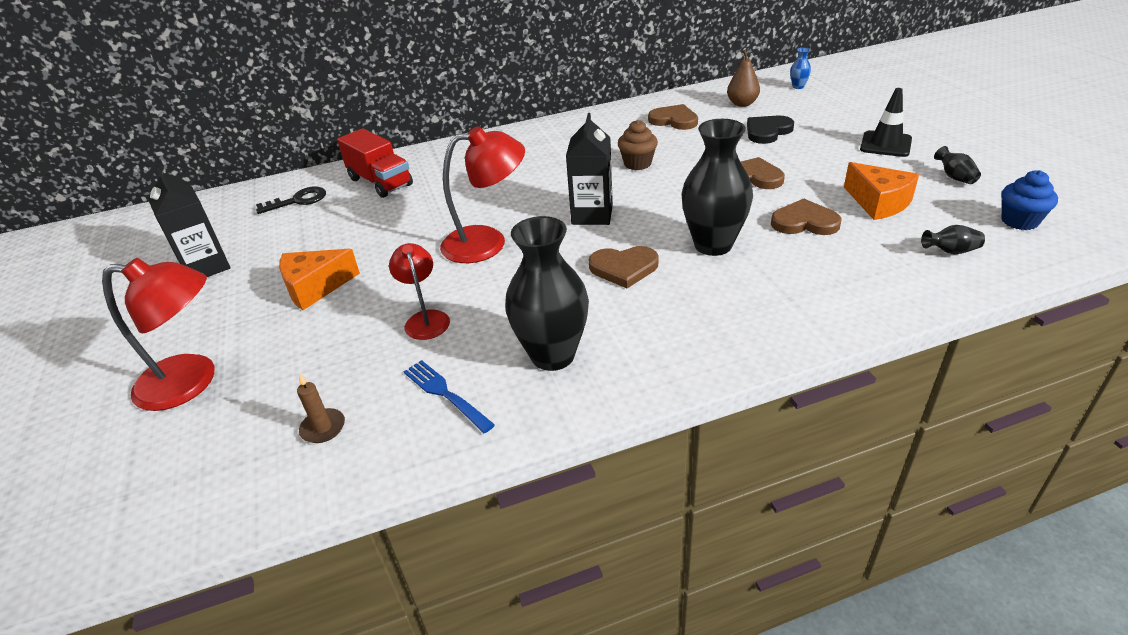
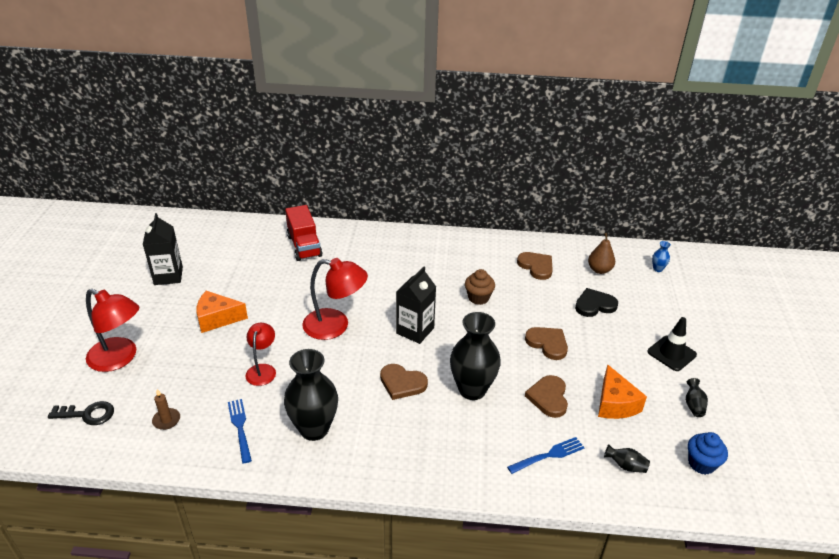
camera: 20 degrees right, 0 degrees up
(298, 200) = (247, 242): black key -> black key (88, 414)
(804, 222) = (548, 397): brown heart -> brown heart turned 120 degrees counterclockwise
(861, 273) = (548, 455): none -> blue fork

